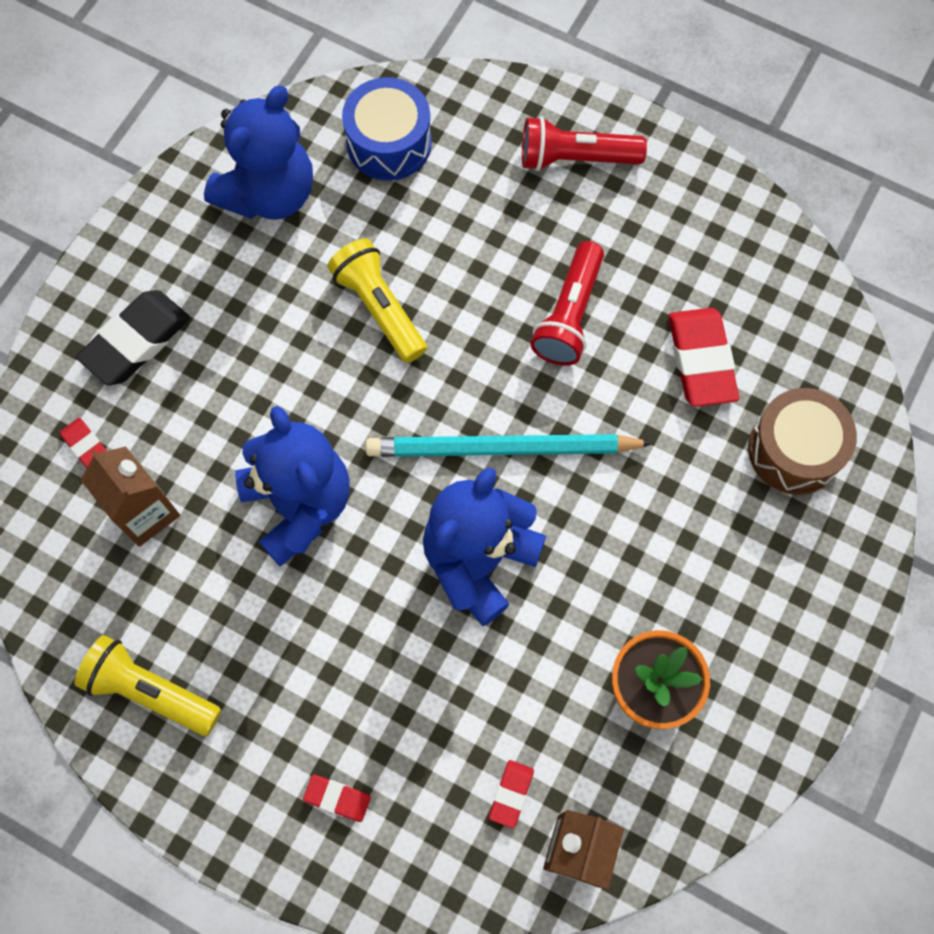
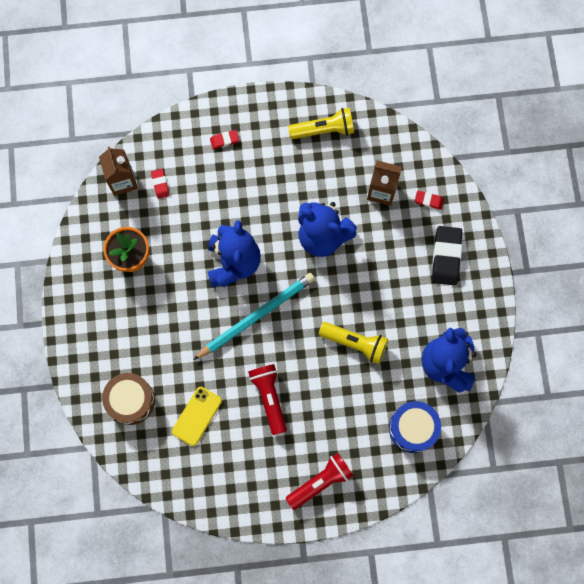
camera: 145 degrees right, 5 degrees up
(701, 360) = (197, 416): red eraser -> yellow phone

